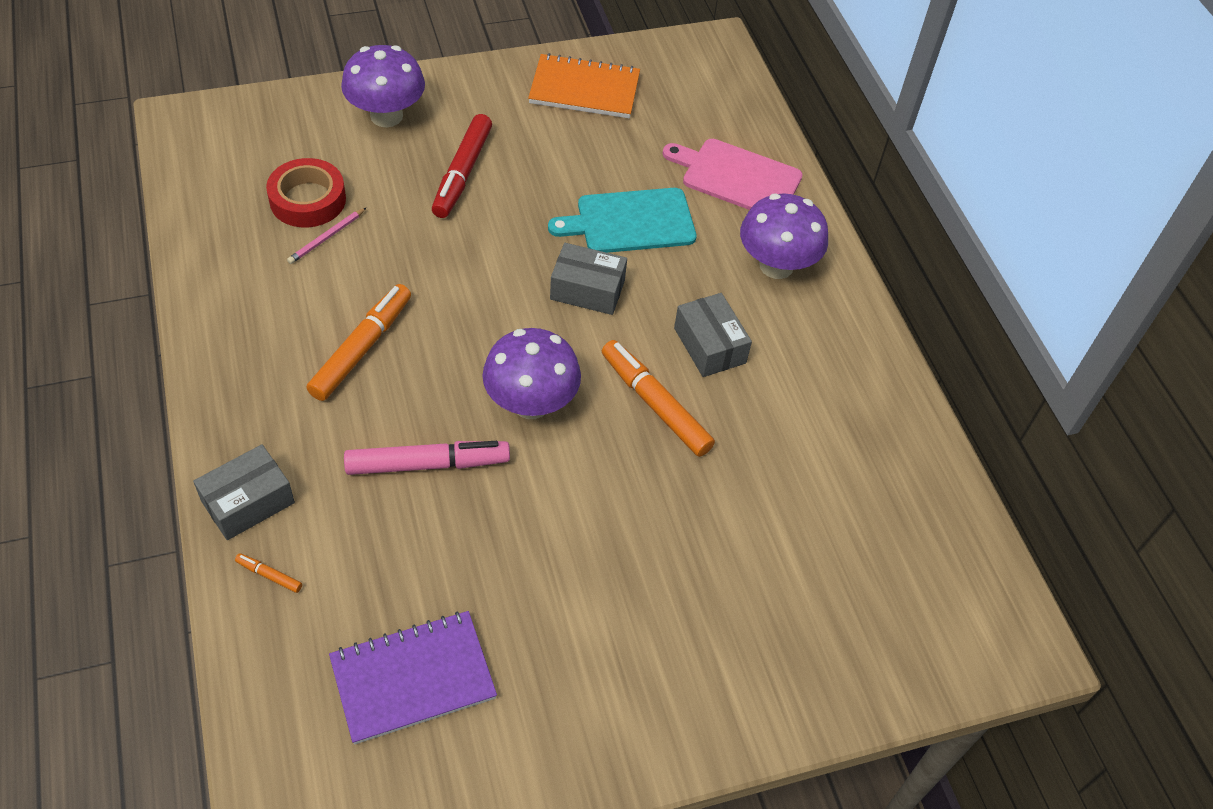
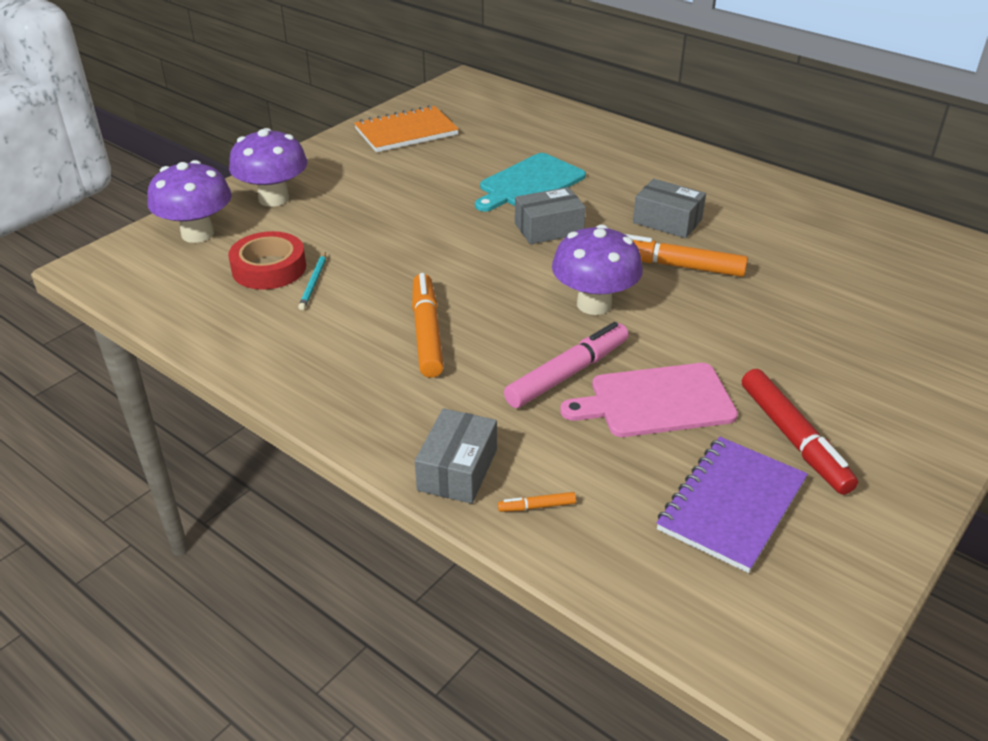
camera: 30 degrees left, 15 degrees down
(327, 238) = (314, 283): pink pencil -> turquoise pencil
(463, 173) = (375, 206): red marker -> red marker (793, 438)
(737, 177) = (567, 136): pink cutting board -> pink cutting board (656, 401)
(776, 266) = (652, 166): purple mushroom -> purple mushroom (197, 234)

